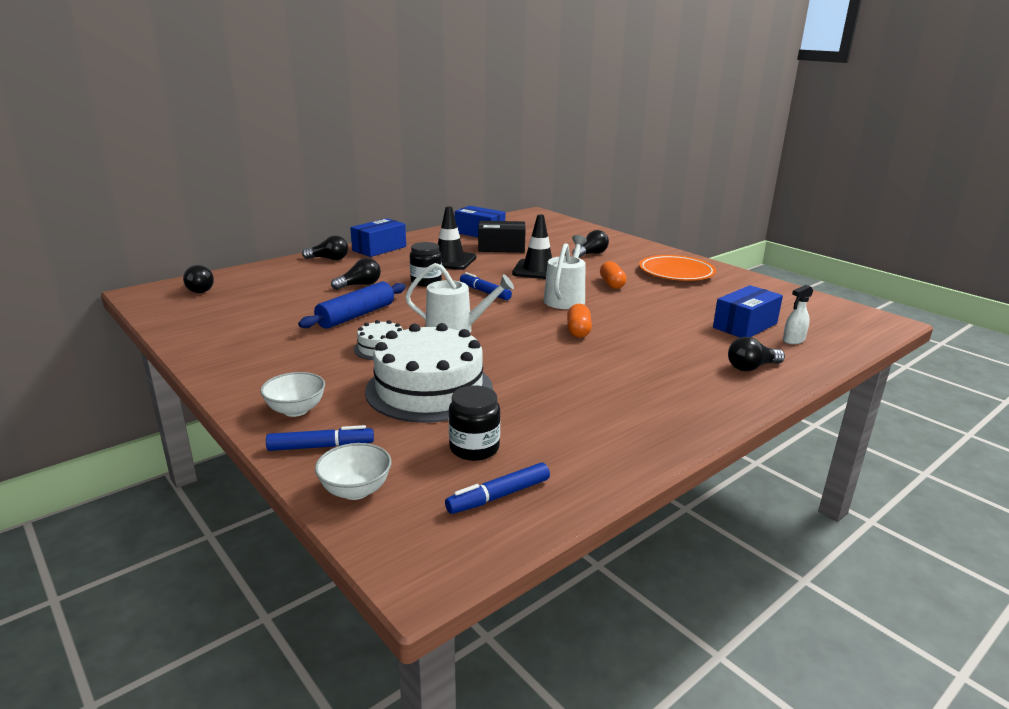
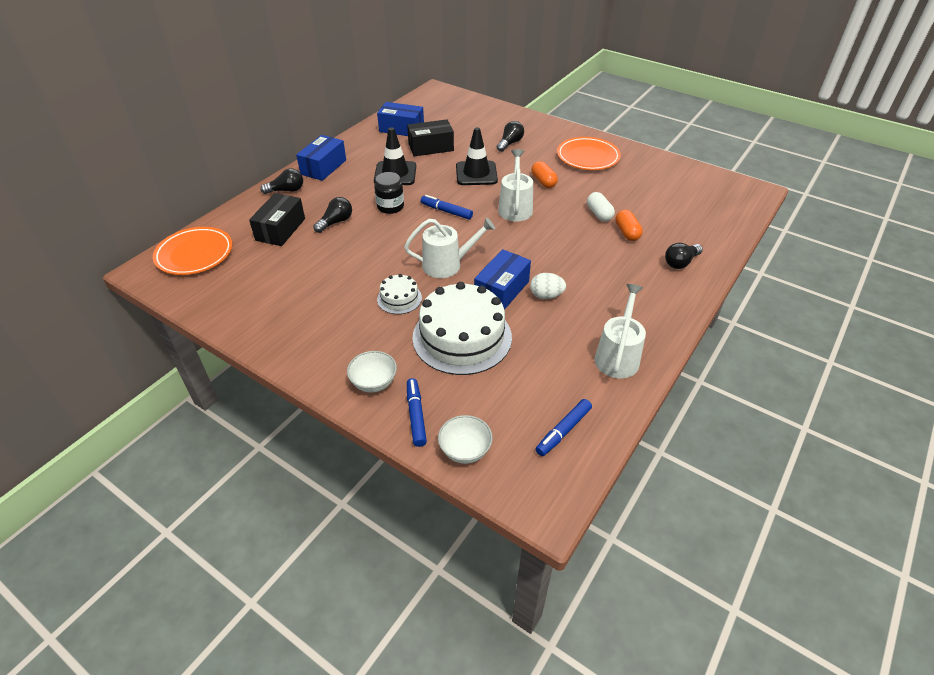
camera: 15 degrees left, 20 degrees up
(200, 289) = (195, 254): black light bulb -> orange plate
(299, 283) = (280, 229): none -> black box
(321, 446) = (416, 415): blue marker -> blue marker turned 75 degrees counterclockwise
(356, 315) = (356, 263): blue rolling pin -> none
(474, 448) = (525, 390): black jar -> none
(557, 370) = (546, 296): none -> white egg
(578, 331) = (542, 246): orange capsule -> orange capsule (627, 232)
(618, 437) = (618, 356): none -> white watering can
(665, 315) = (599, 214): none -> white capsule
(745, 325) = (661, 215): blue box -> blue box (501, 290)
(793, 340) = (699, 225): white spray bottle -> none

